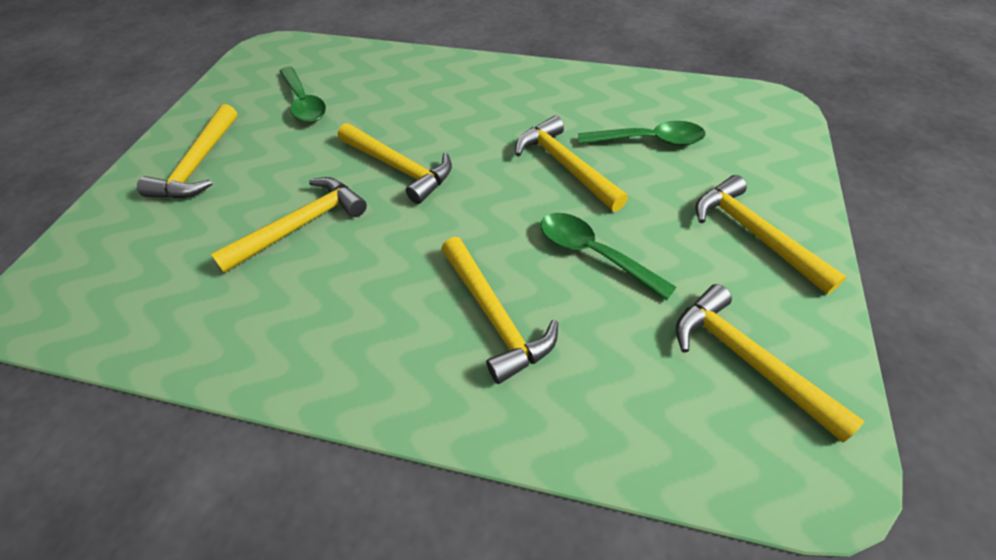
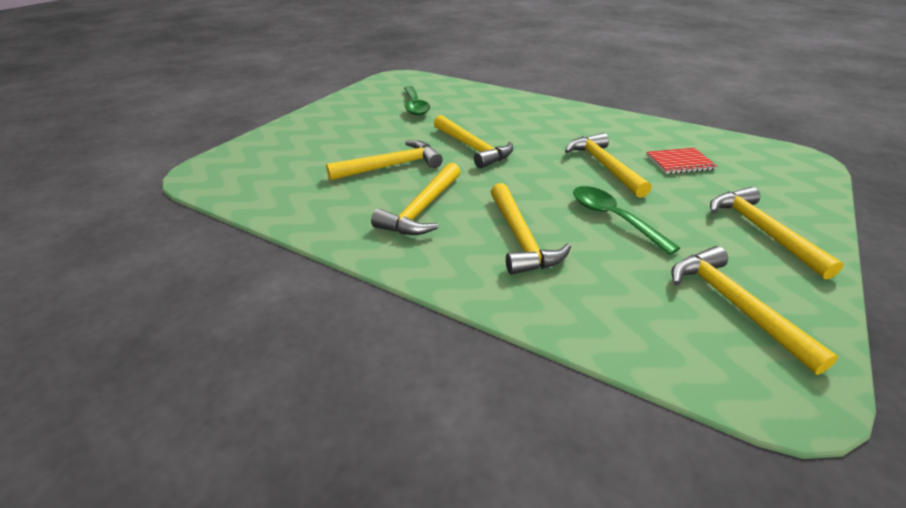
camera: 15 degrees right, 15 degrees down
(199, 164) = (333, 126): yellow hammer -> yellow hammer (422, 209)
(649, 141) = (680, 163): green spoon -> red notebook

